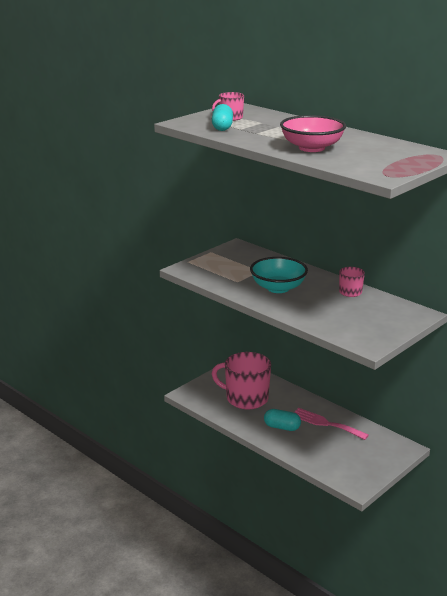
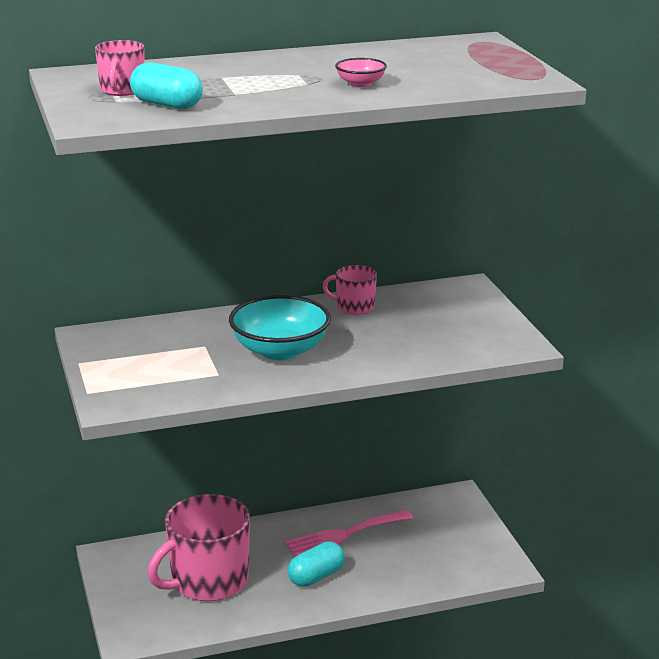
camera: 60 degrees left, 0 degrees up
(311, 148) = (360, 84): pink bowl -> pink bowl, size x0.46

